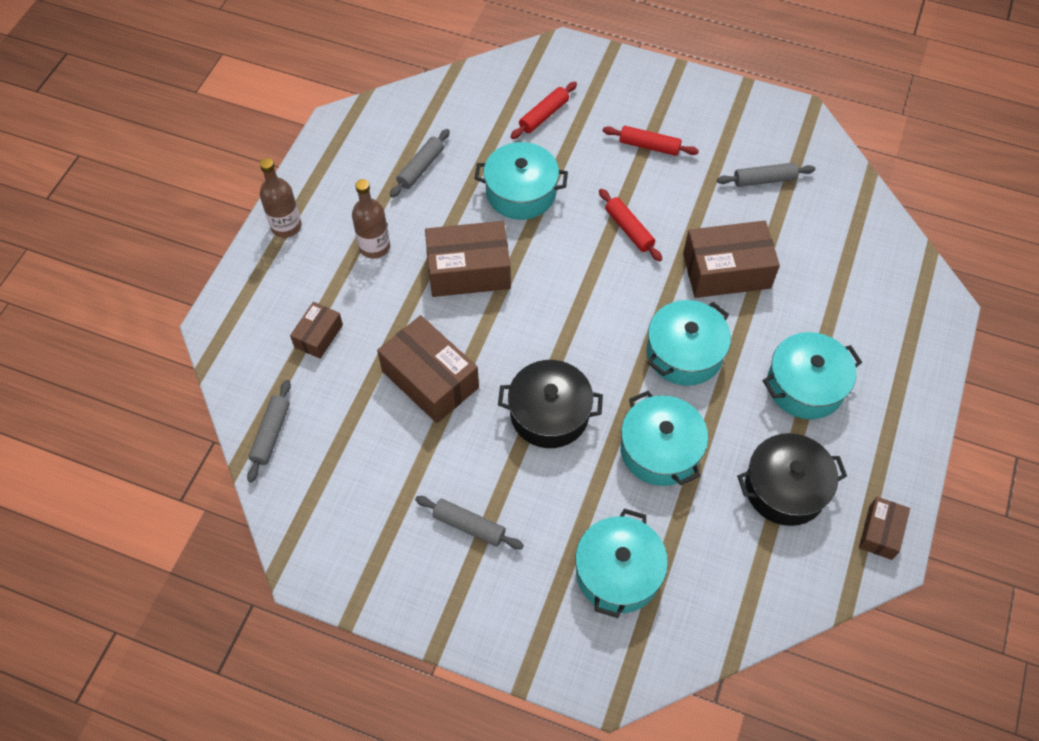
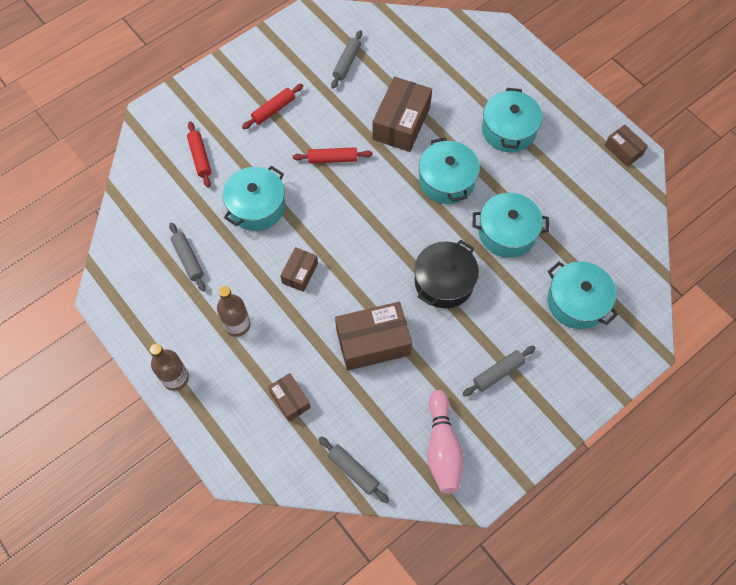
camera: 60 degrees left, 5 degrees up
(344, 509) = (442, 448): none -> pink bowling pin
(468, 270) = (300, 273): brown box -> brown box, size x0.55
(785, 488) = (570, 181): black pot -> none

